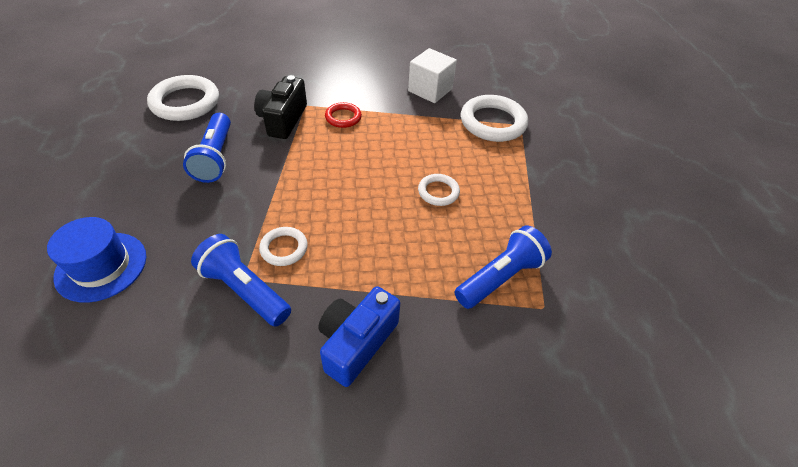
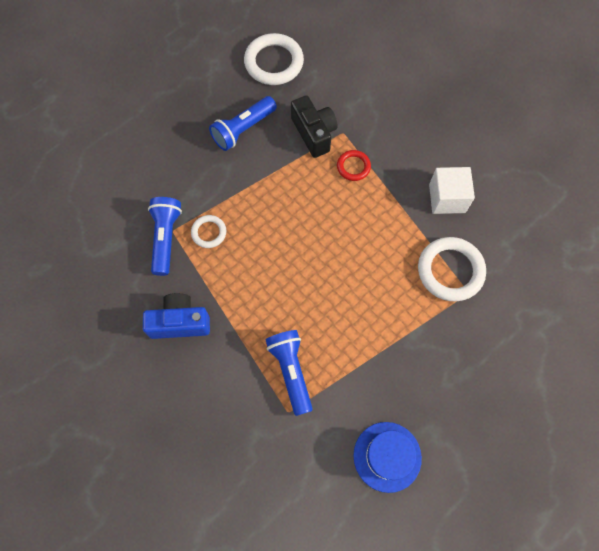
camera: 55 degrees right, 20 degrees up
(101, 266) = (123, 156): blue hat -> blue hat (387, 456)
(283, 120) = (314, 133): black camera -> black camera turned 90 degrees clockwise
(438, 192) = (334, 284): white ring -> none
(500, 277) = (291, 371): blue flashlight -> blue flashlight turned 120 degrees counterclockwise

